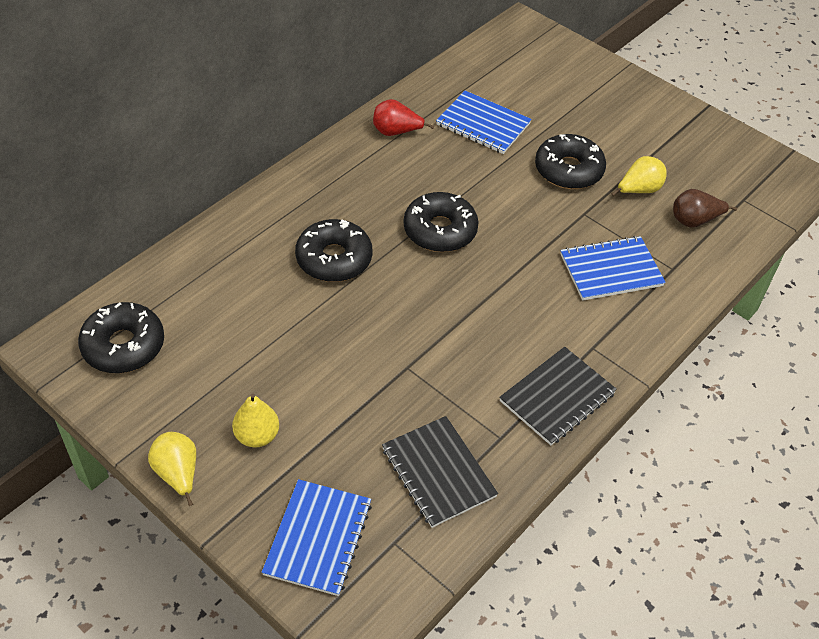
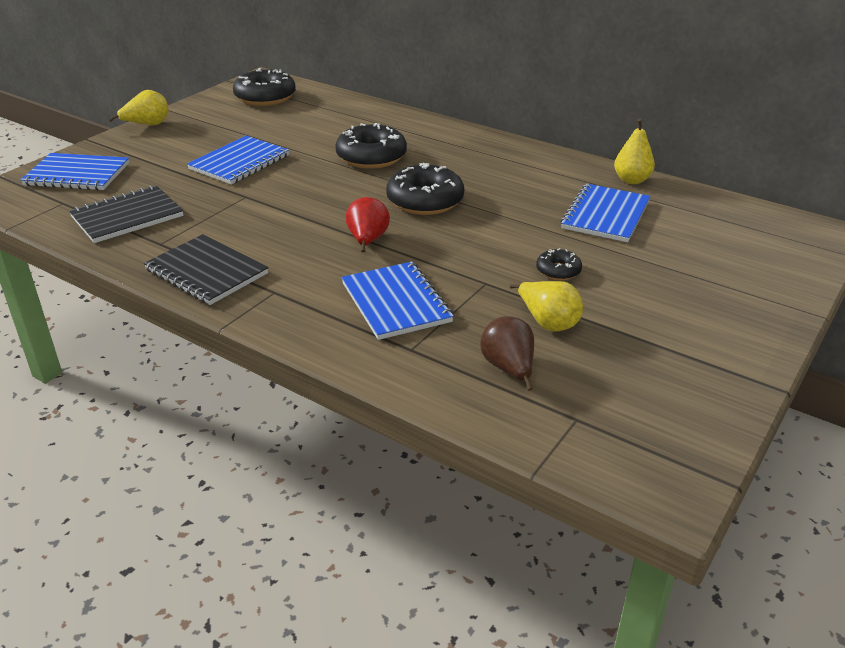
camera: 85 degrees right, 15 degrees down
(257, 436) = (177, 146): yellow pear -> yellow pear (631, 180)
(321, 373) = (239, 162): none -> blue notebook
(396, 132) = (560, 171): red pear -> red pear (367, 241)
(568, 170) = (558, 271): black donut -> black donut, size x0.51

